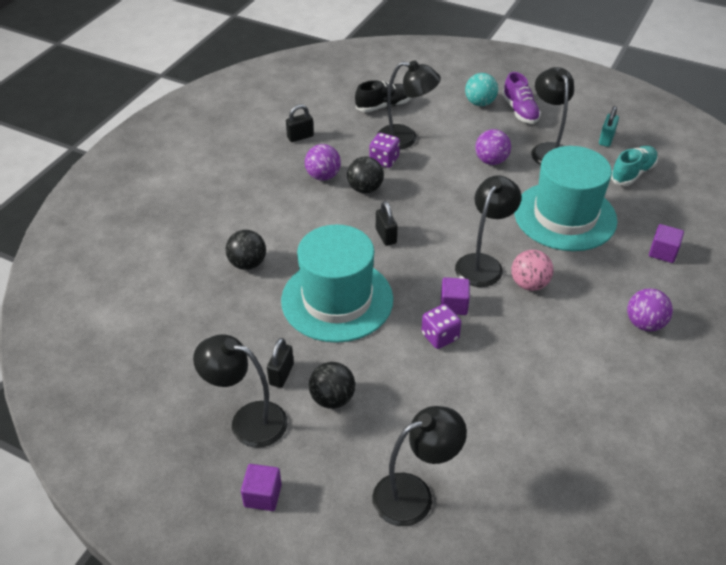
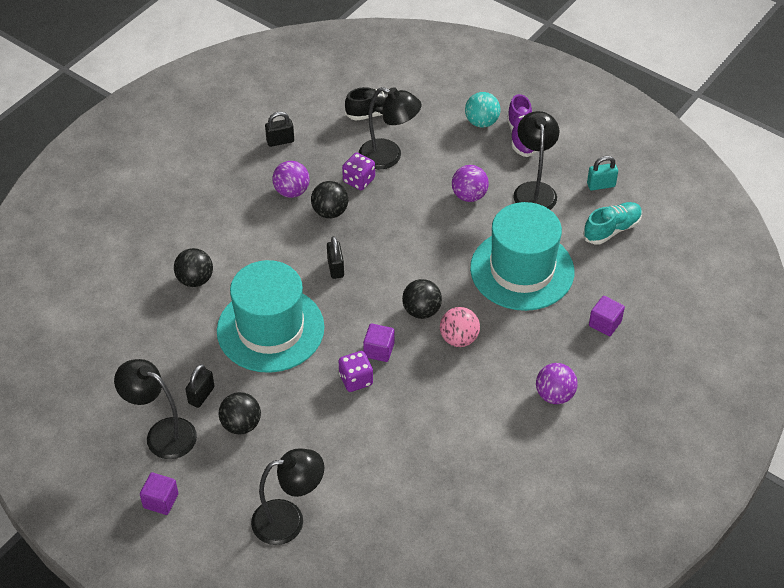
camera: 10 degrees right, 5 degrees up
(483, 263) = (421, 311): black lamp -> black ball
(606, 139) = (601, 185): turquoise padlock -> turquoise padlock turned 45 degrees clockwise

